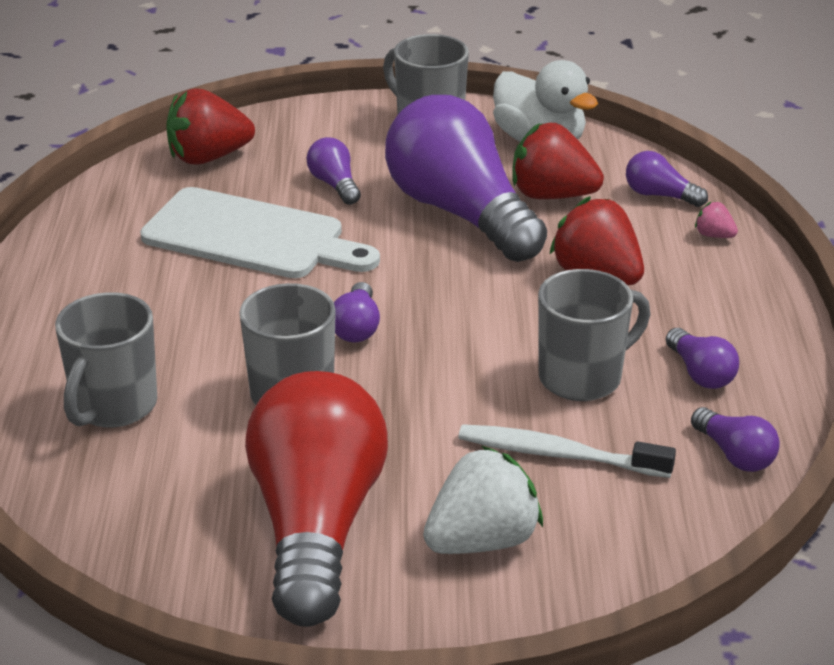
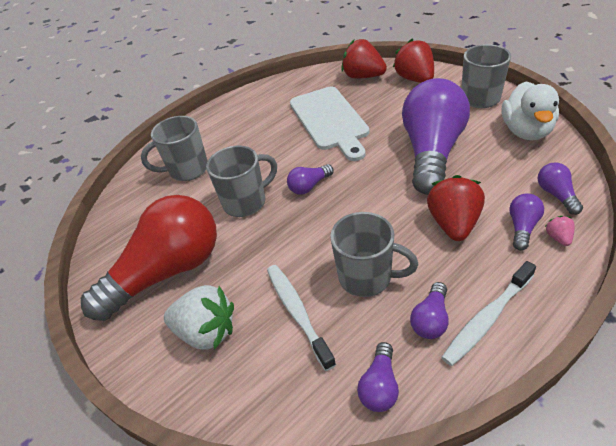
camera: 55 degrees right, 10 degrees up
(334, 185) = (395, 111): purple light bulb -> purple light bulb (522, 227)
(552, 195) = (492, 164): red strawberry -> red strawberry (415, 79)
(747, 341) = (487, 318): none -> white toothbrush

